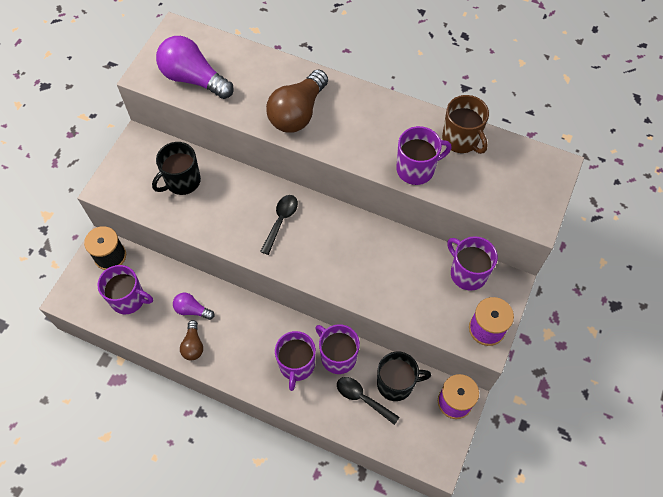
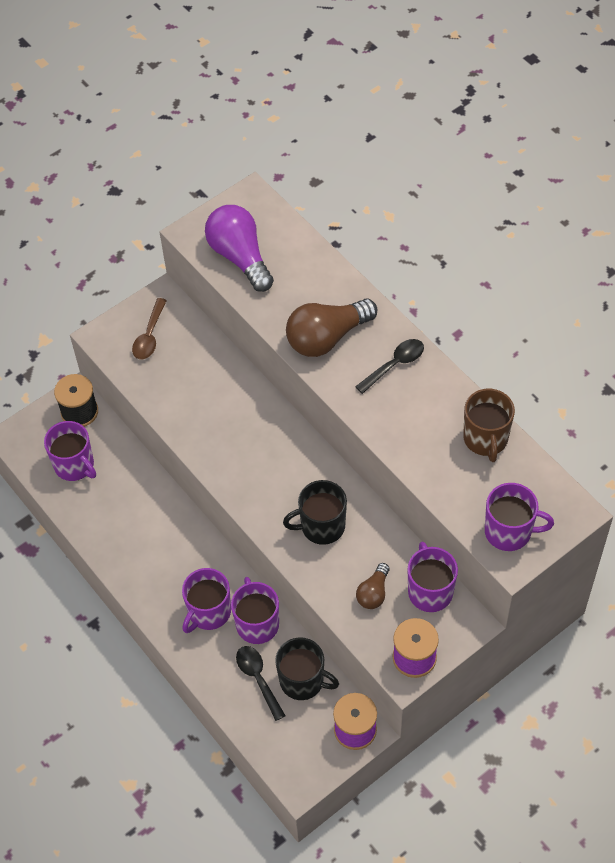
camera: 30 degrees right, 5 degrees down
(144, 172) = (149, 336): none -> brown spoon
(182, 181) = (183, 362): black mug -> black mug (321, 526)
(192, 310) = (133, 505): purple light bulb -> none
(193, 345) = (114, 542): brown light bulb -> brown light bulb (373, 593)
(281, 221) = (262, 448): black spoon -> black spoon (395, 365)
(416, 169) = (416, 450): purple mug -> purple mug (509, 531)

